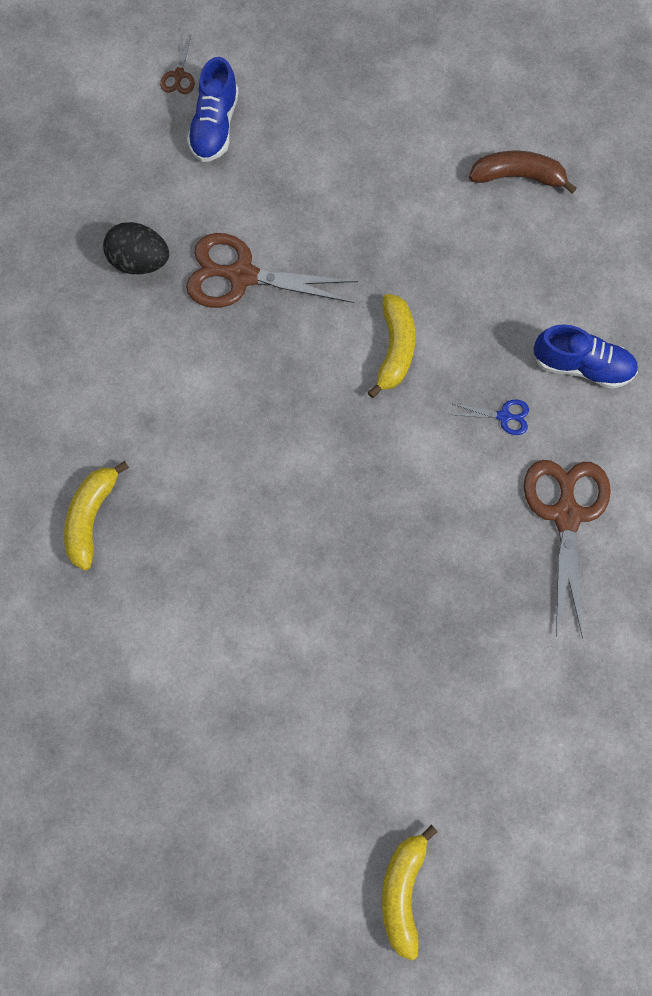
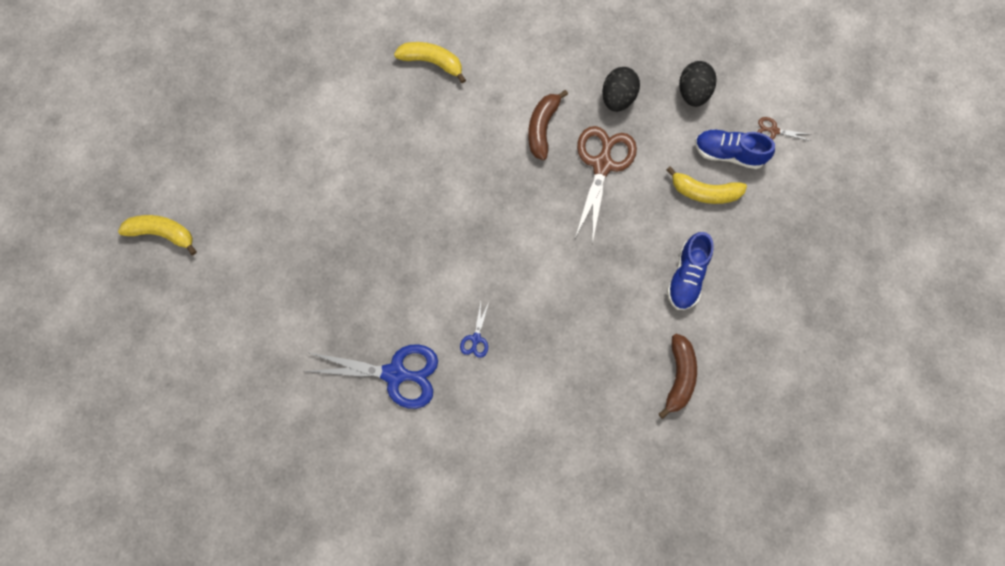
camera: 95 degrees right, 0 degrees up
(127, 169) = (693, 93): none -> black egg
(191, 355) = (542, 128): none -> brown banana
(395, 349) = (536, 266): yellow banana -> yellow banana (704, 192)
(566, 514) = (395, 374): brown scissors -> blue scissors
(581, 366) = (511, 403): blue shoe -> blue shoe (686, 276)

